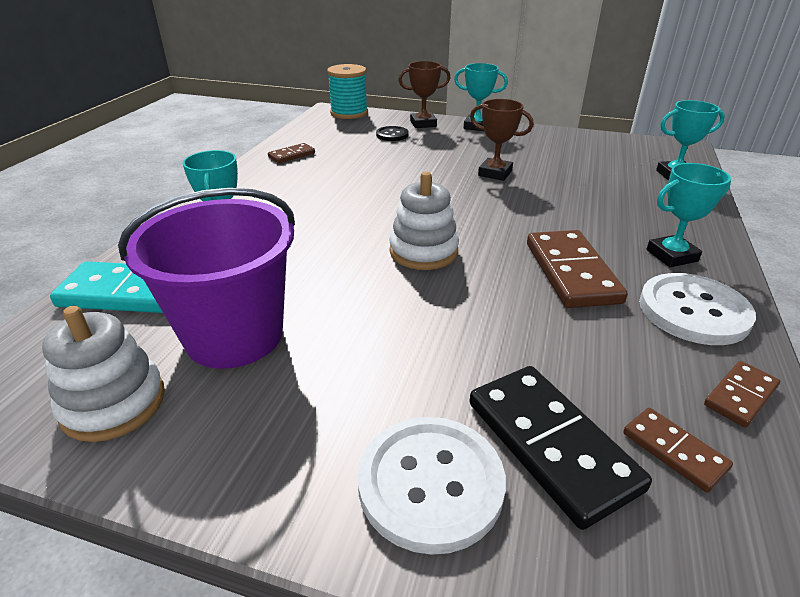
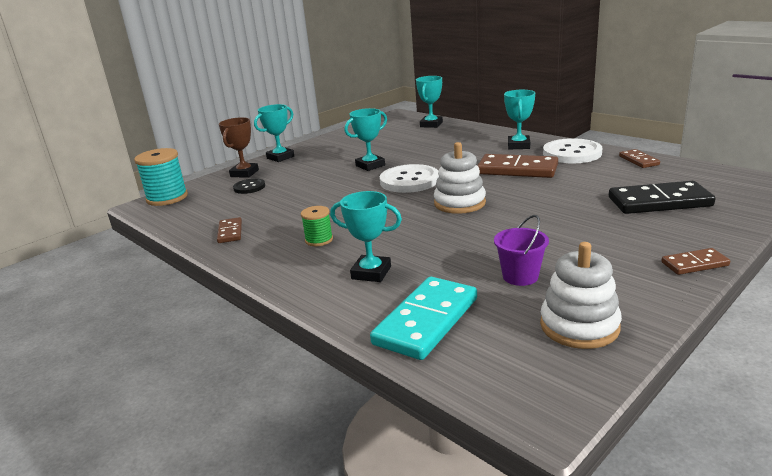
camera: 60 degrees left, 10 degrees down
(234, 335) = (520, 276): purple bucket -> purple bucket, size x0.47
(290, 196) = (319, 240): none -> green spool
(430, 484) = (679, 232): white button -> white button (409, 181)
(495, 173) = (370, 165): brown trophy -> turquoise trophy
(674, 450) = (669, 180): brown domino -> brown domino (694, 264)

